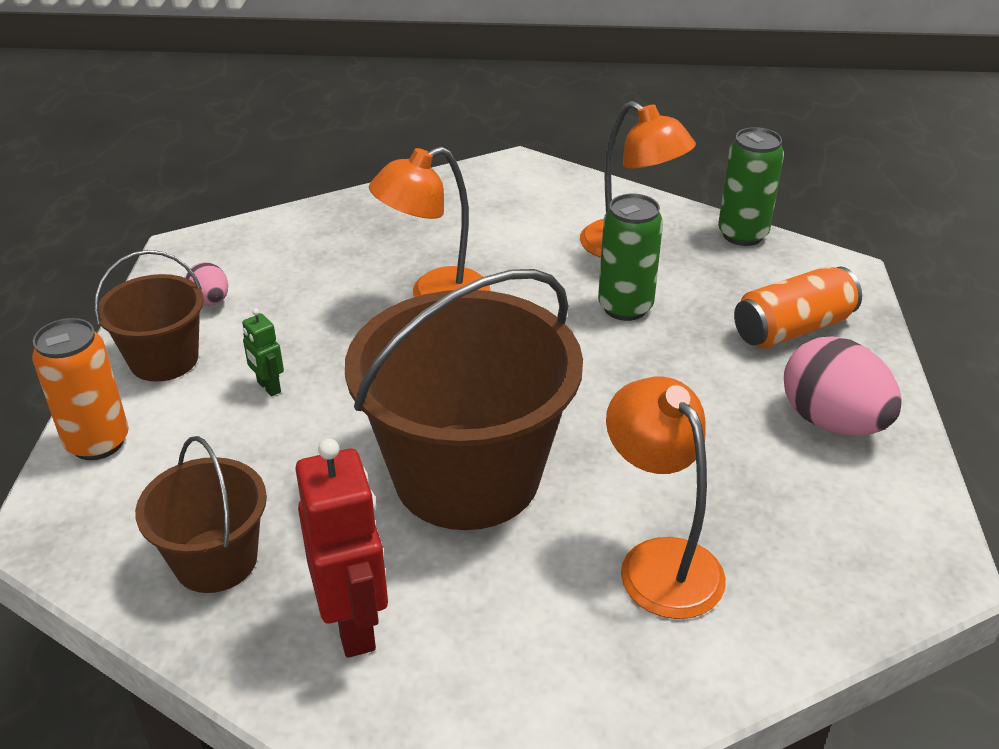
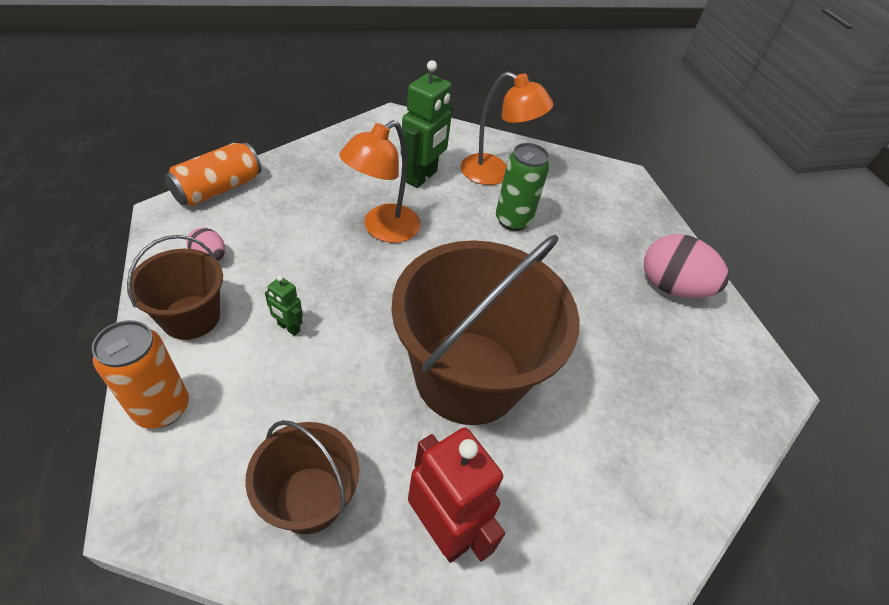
camera: 25 degrees left, 10 degrees up
(519, 241) = (422, 177): none -> green robot
(659, 561) = (622, 417): orange lamp -> none
(742, 234) = (559, 157): green can -> none
(792, 328) = (618, 222): orange can -> orange can (218, 189)

